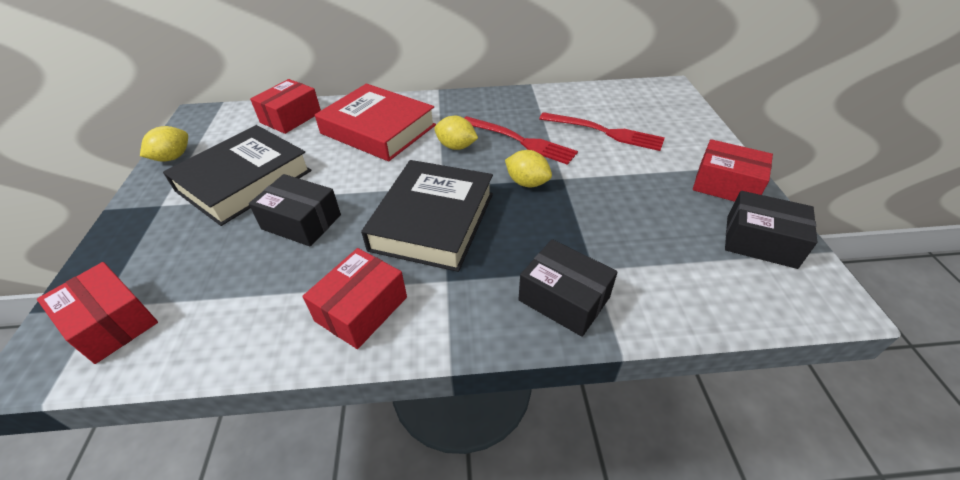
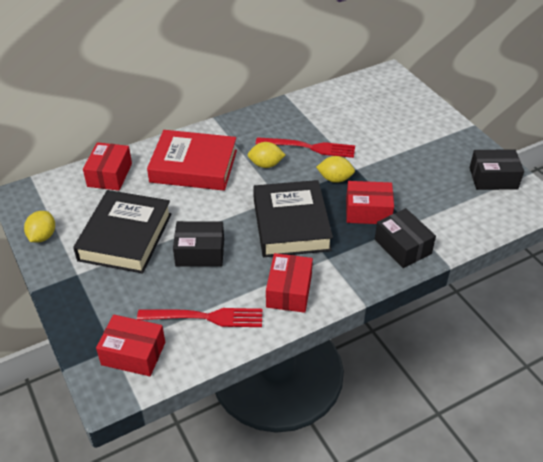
camera: 25 degrees left, 0 degrees up
(564, 299) = (402, 246): black box -> black box turned 45 degrees clockwise
(605, 132) = (364, 124): red fork -> red fork (206, 317)
(726, 185) = (459, 145): red box -> red box (368, 211)

